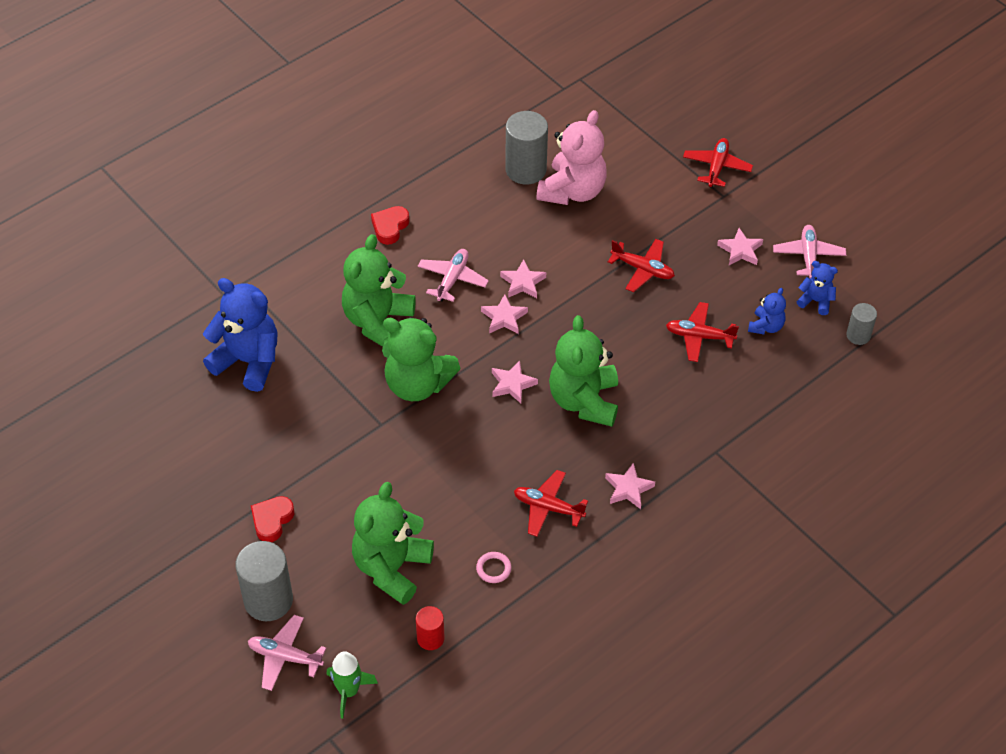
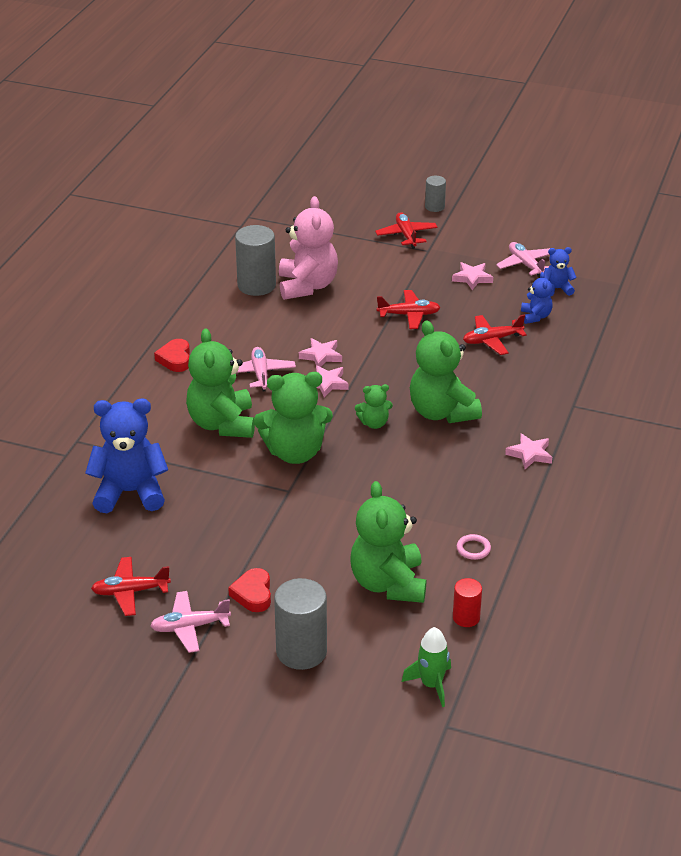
camera: 30 degrees left, 15 degrees down
(285, 657) = (353, 685): pink plane -> pink plane (190, 627)
(512, 384) = (374, 423): pink star -> green teddy bear
(548, 508) = (479, 491): red plane -> red plane (130, 592)
(858, 335) = (607, 298): grey cylinder -> grey cylinder (434, 207)

